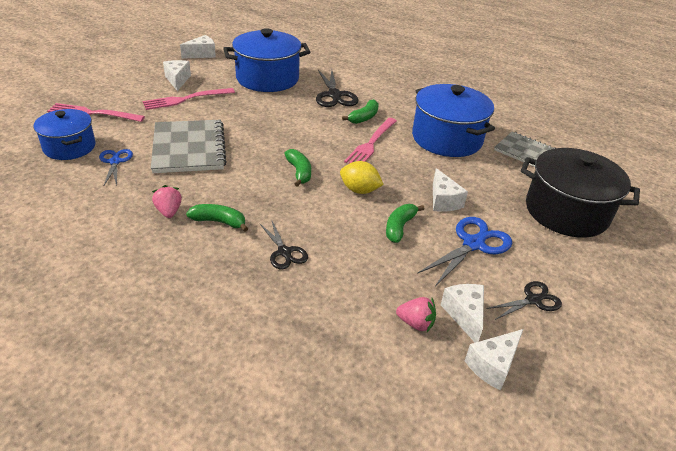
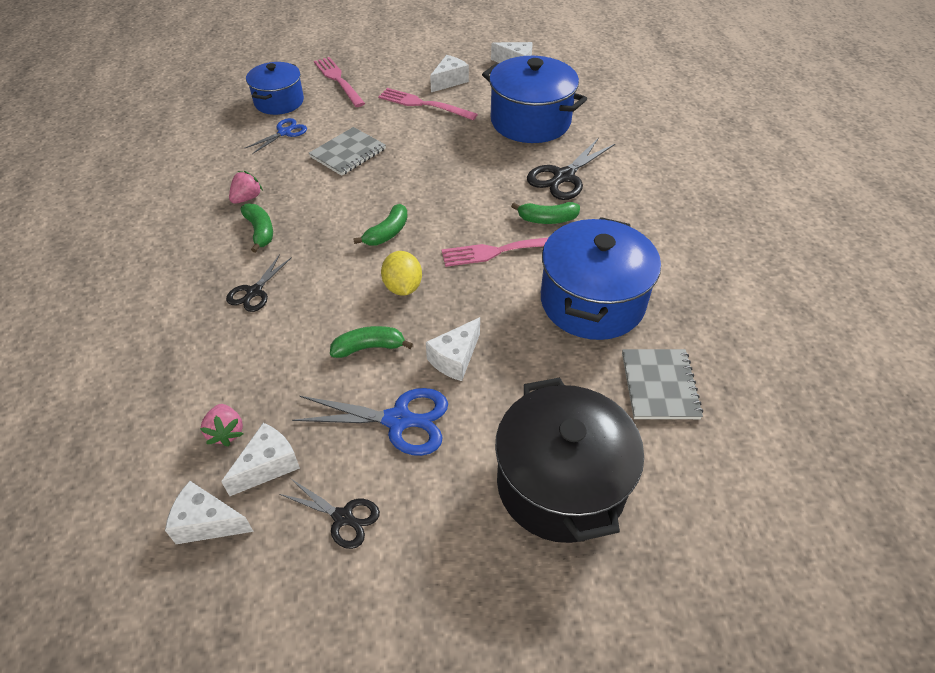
camera: 55 degrees right, 10 degrees up
(189, 148) = (348, 153): grey notebook -> grey notebook, size x0.65

